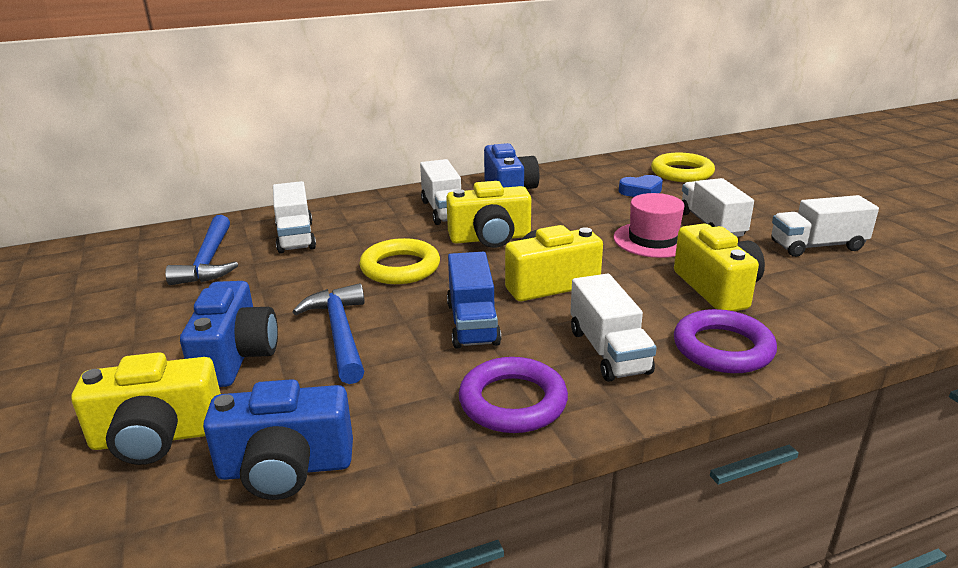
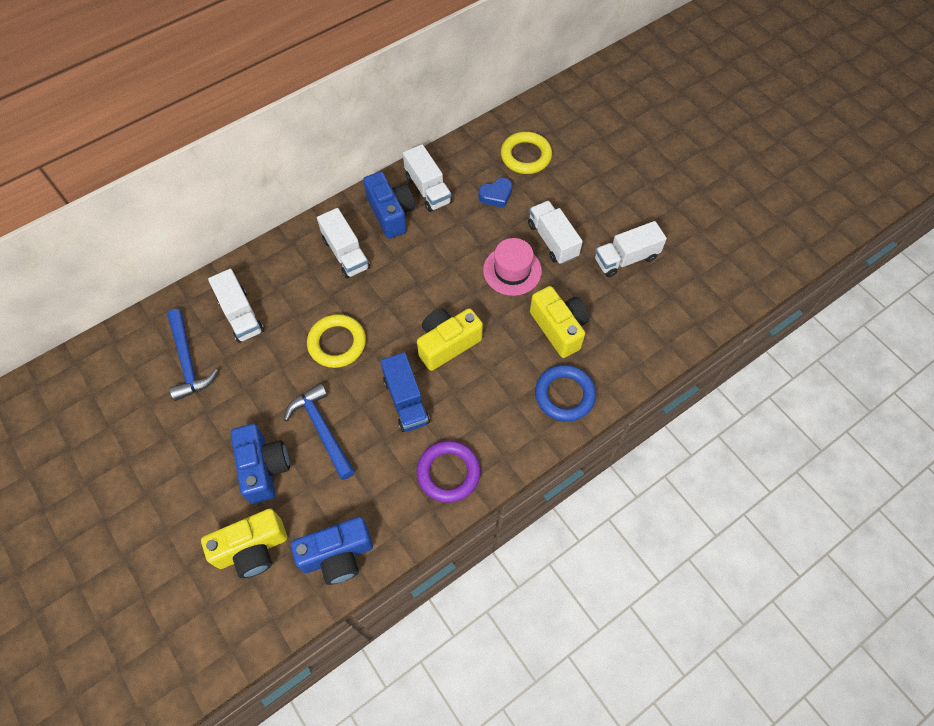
camera: 15 degrees left, 35 degrees up
(490, 238) = (392, 290): yellow camera -> none
(608, 351) = (497, 413): white truck -> white truck (428, 189)
(722, 348) = (564, 395): purple ring -> blue ring

